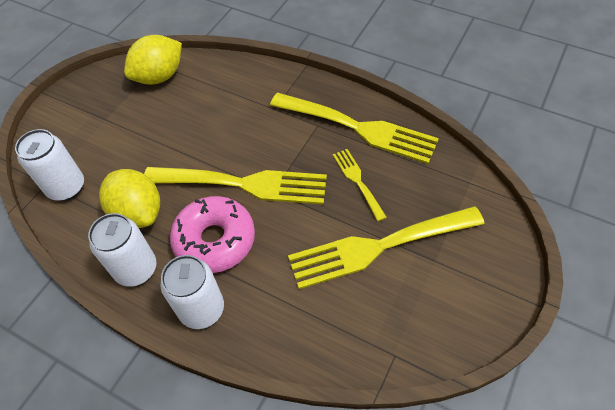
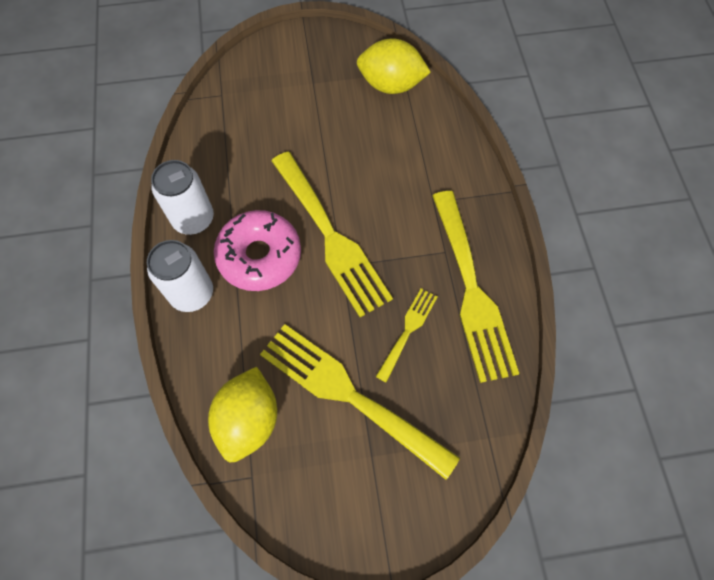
camera: 50 degrees right, 10 degrees up
(66, 187) = (228, 111): white can -> none
(138, 213) = (243, 180): yellow lemon -> yellow lemon (249, 420)

